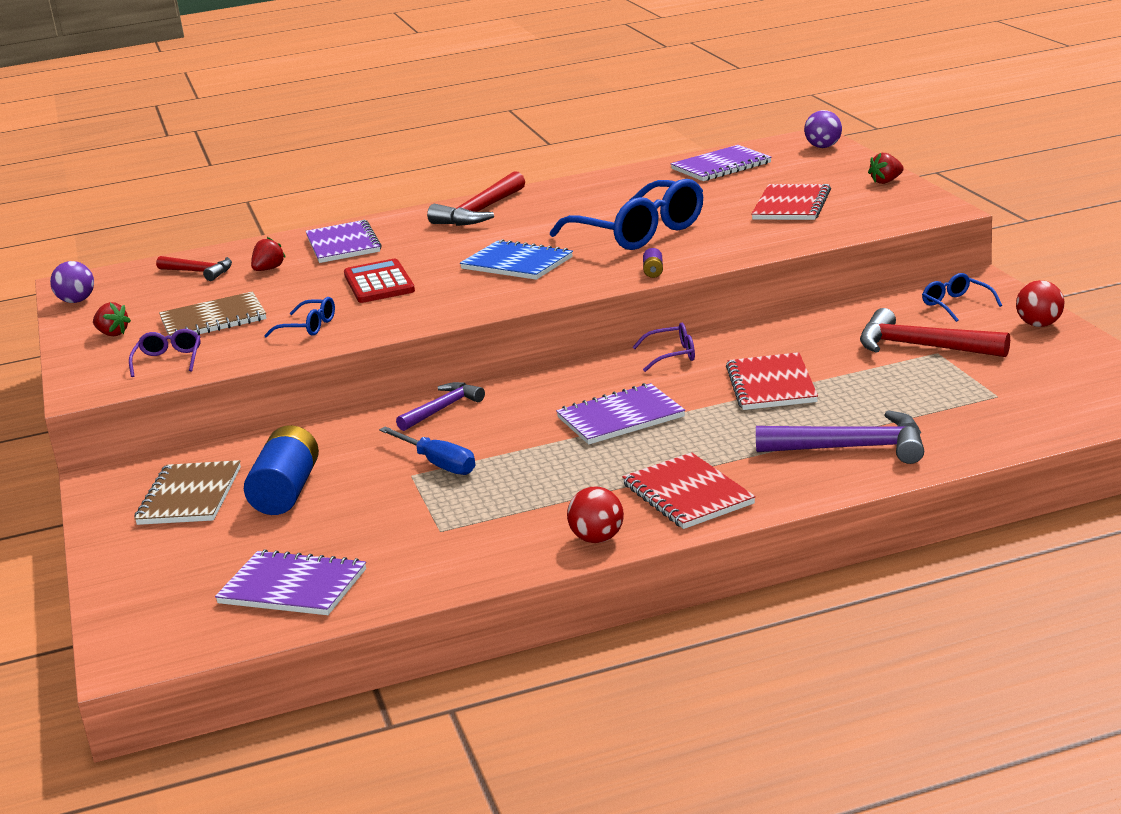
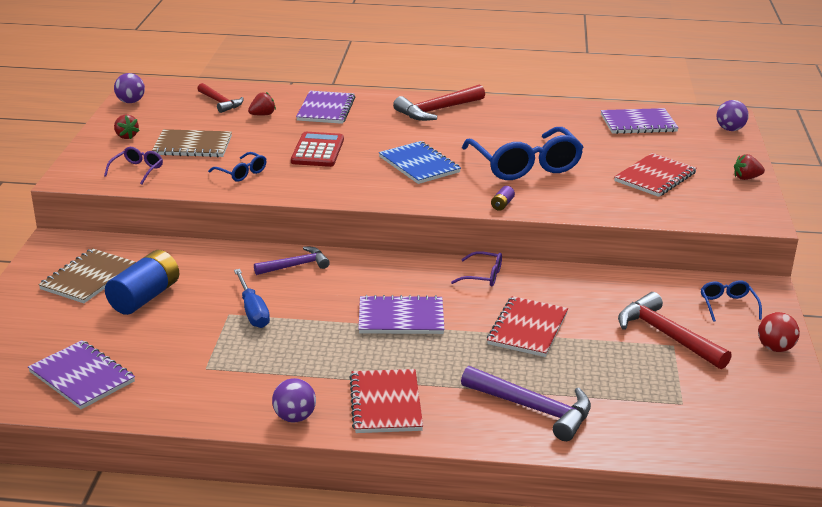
camera: 20 degrees right, 5 degrees up
(597, 539) = (294, 417): red ball -> purple ball

